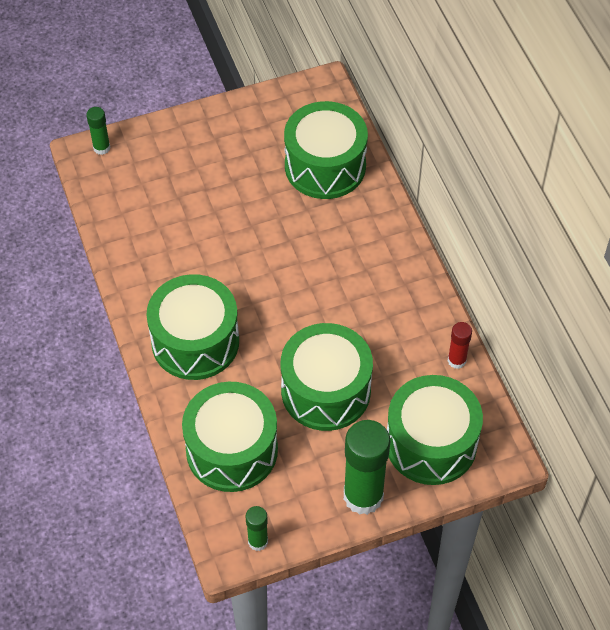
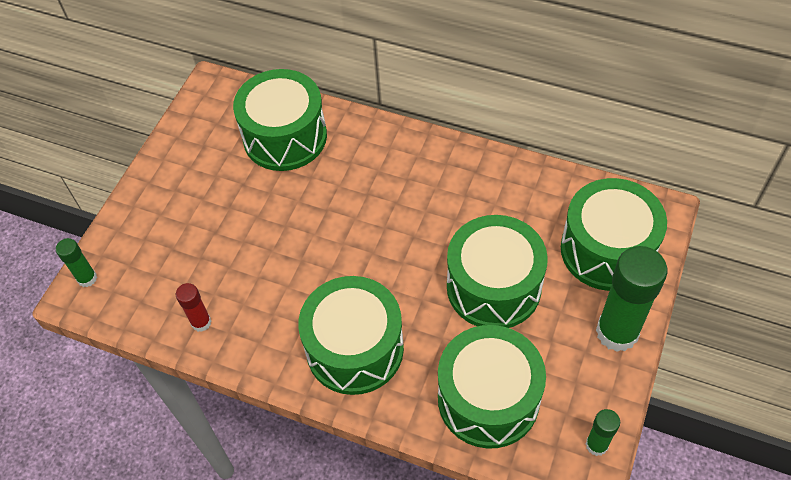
camera: 45 degrees left, 0 degrees up
(456, 360) = (547, 180): red glue stick -> red glue stick (201, 322)

